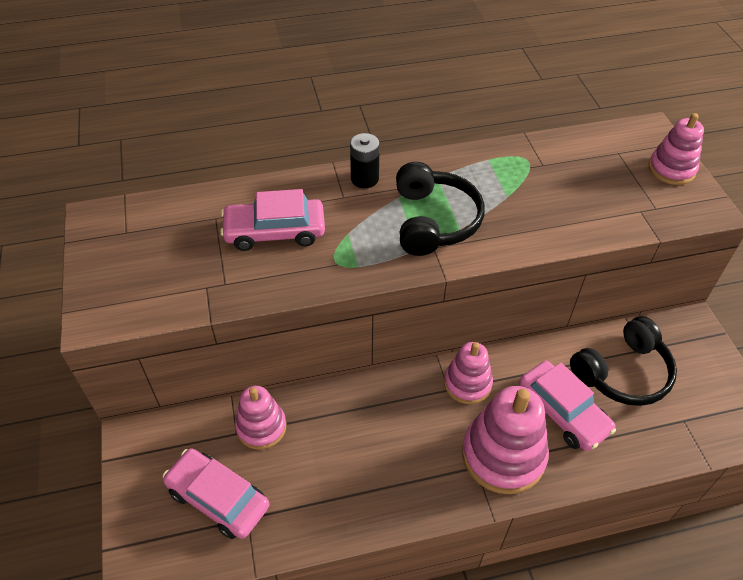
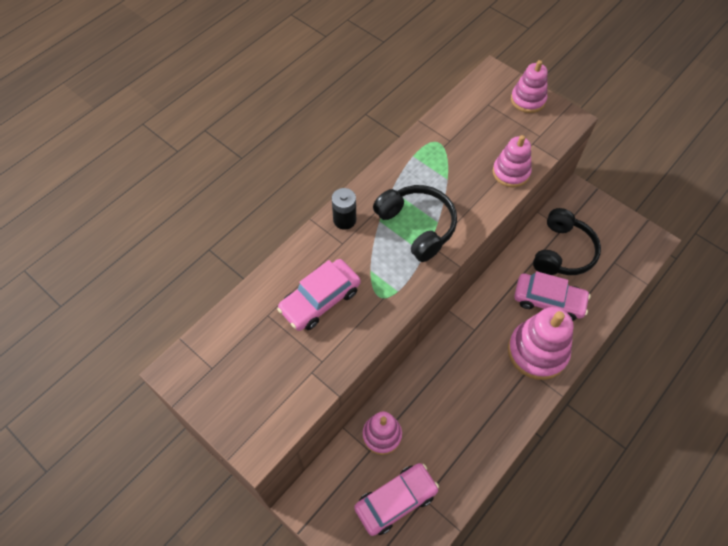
camera: 35 degrees left, 10 degrees up
(218, 498) = (396, 501): pink car -> pink car turned 150 degrees clockwise
(467, 383) = (482, 318): pink stacking toy -> pink stacking toy (511, 172)

